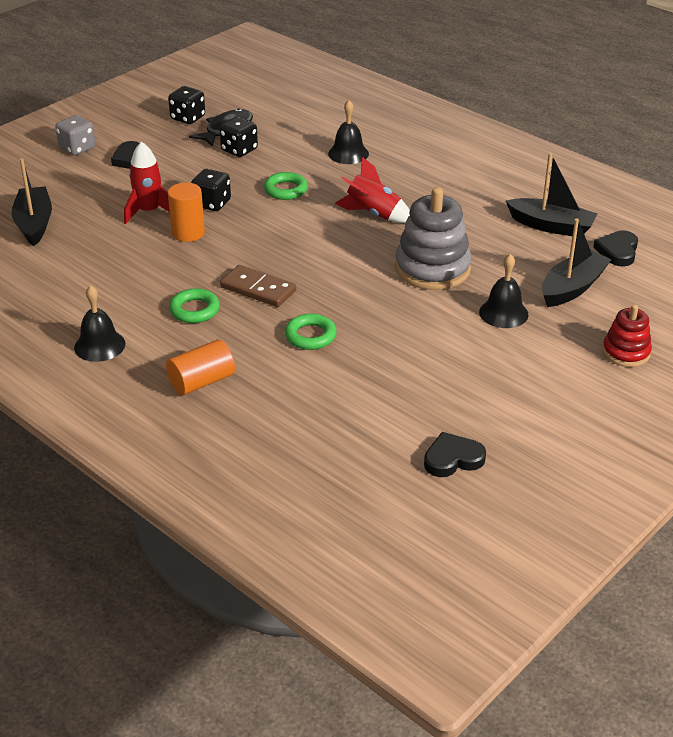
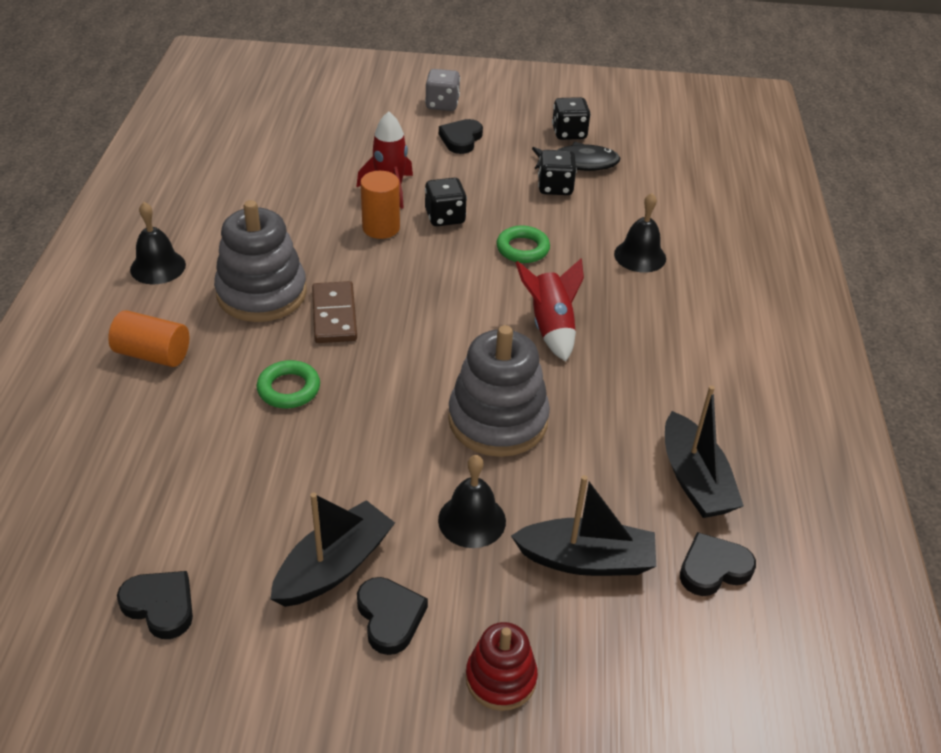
camera: 50 degrees right, 5 degrees up
(34, 224) = (303, 142): black boat -> black boat (334, 566)
(194, 310) = (262, 293): green ring -> grey stacking toy
(547, 373) = (390, 617): none -> black heart

